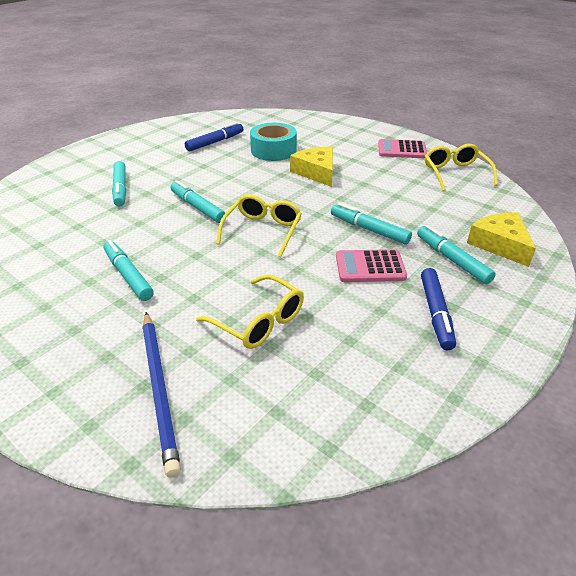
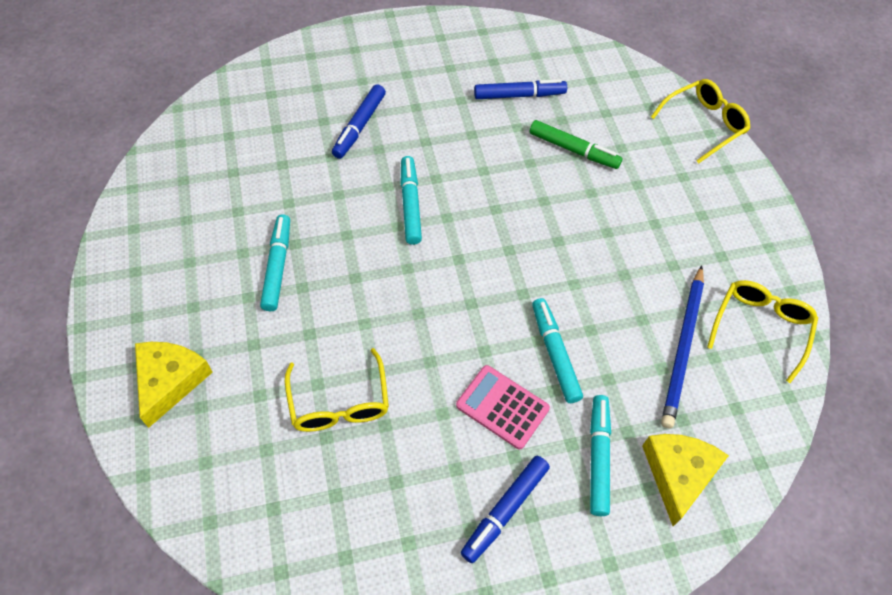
camera: 35 degrees right, 20 degrees up
(120, 188) = (359, 126): turquoise marker -> blue marker
(159, 389) = (209, 419): blue pencil -> blue pencil (683, 348)
(262, 231) = (444, 283): yellow glasses -> yellow glasses (703, 124)
(273, 150) = (573, 150): turquoise tape -> green marker
(316, 172) = (587, 221): yellow cheese -> yellow cheese (170, 381)
(402, 150) = (737, 241): pink calculator -> none

